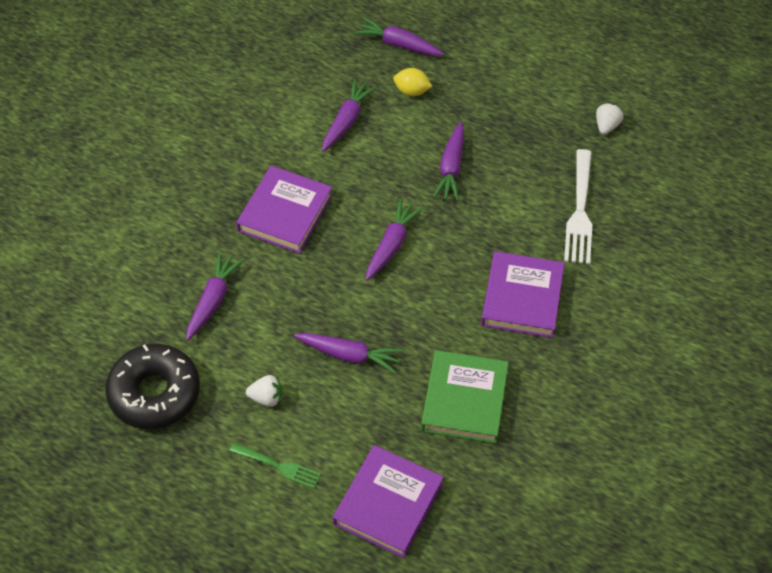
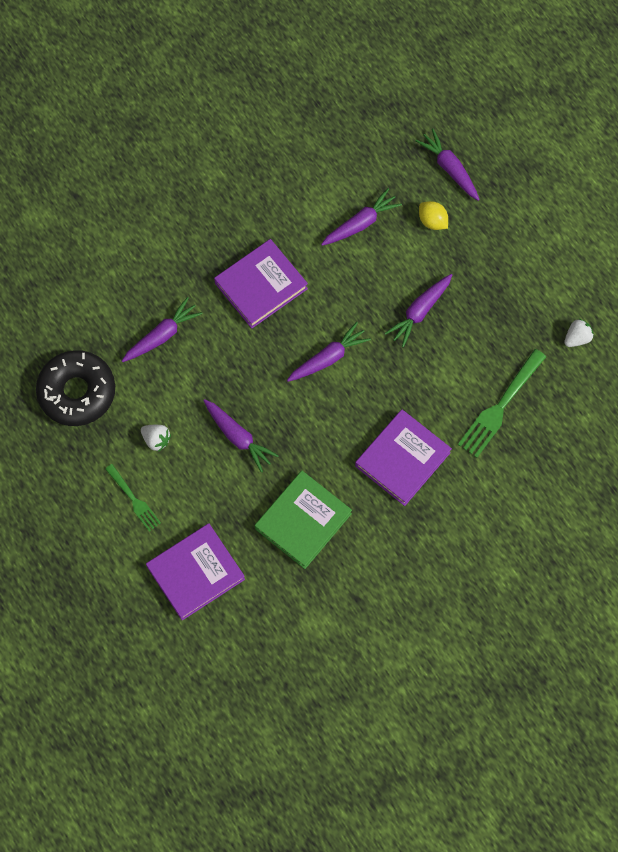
camera: 30 degrees right, 15 degrees up
(579, 210) = (500, 405): white fork -> green fork

